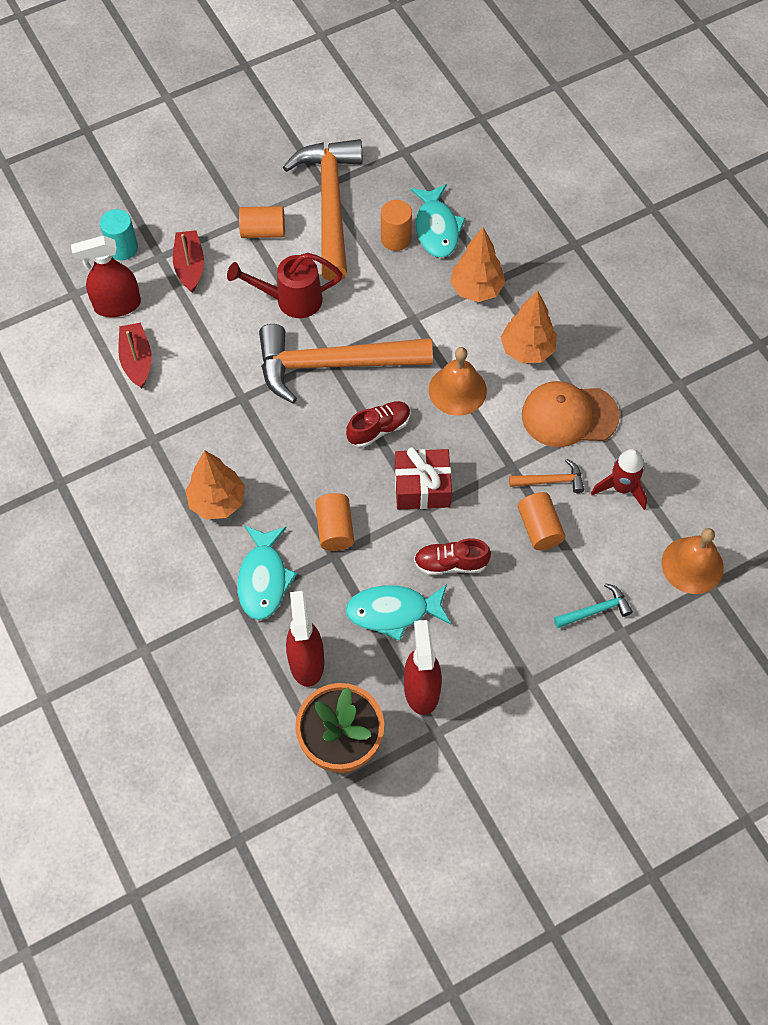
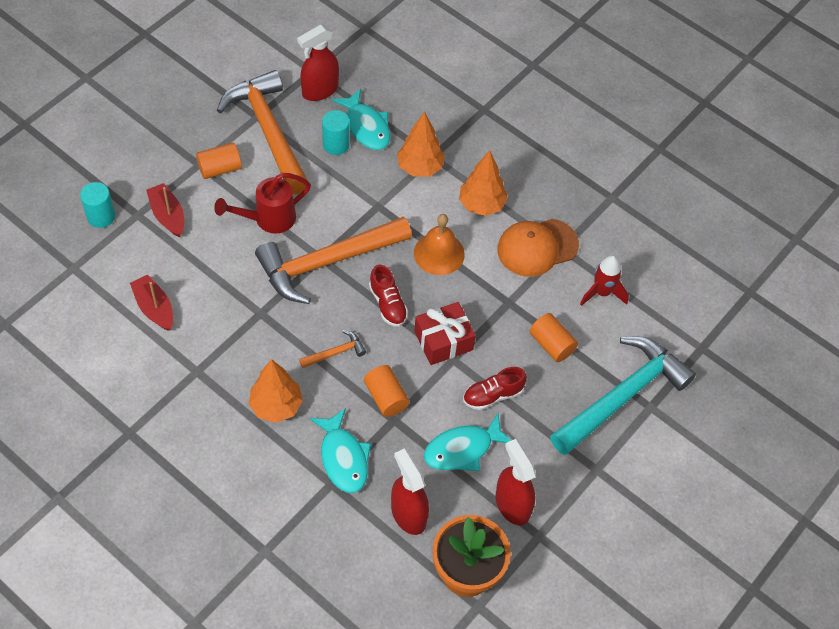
camera: 25 degrees left, 5 degrees down
(117, 305) = (117, 266): red spray bottle -> red spray bottle (320, 90)
(379, 429) = (388, 304): red shoe -> red shoe turned 120 degrees clockwise
(396, 239) = (336, 144): orange cylinder -> turquoise cylinder
(551, 481) = (544, 304): orange hammer -> orange hammer (336, 352)
(595, 610) = (623, 395): turquoise hammer -> turquoise hammer, size x2.44
(692, 565) = (681, 336): orange bell -> none

